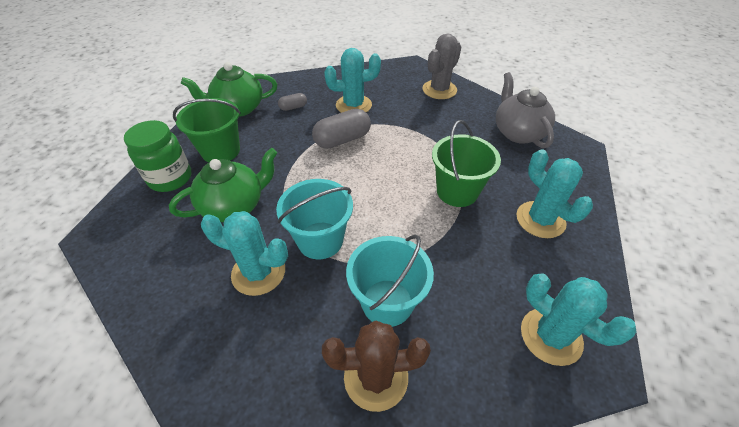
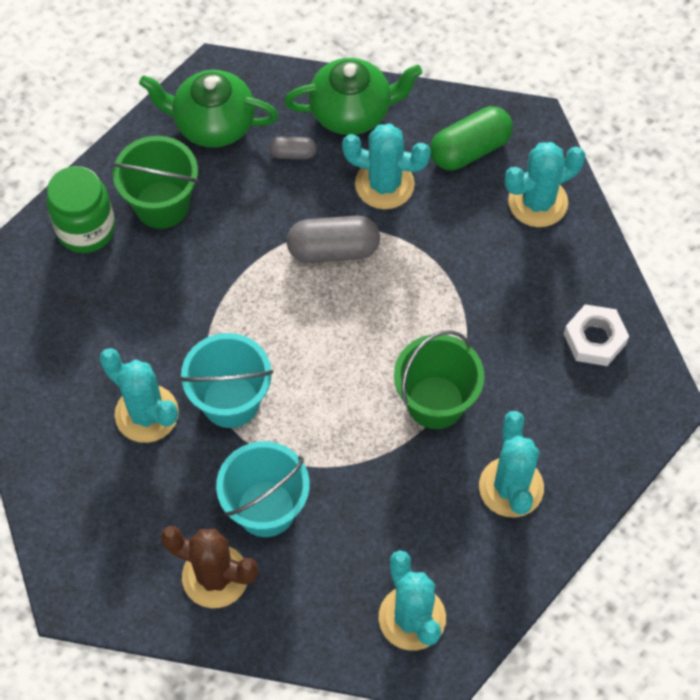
camera: 25 degrees right, 15 degrees up
(234, 206) = (150, 308): green teapot -> green teapot (352, 112)
(389, 81) = (469, 149): none -> green capsule
(439, 90) = (538, 202): grey cactus -> turquoise cactus
(517, 132) = (594, 339): grey teapot -> white nut

